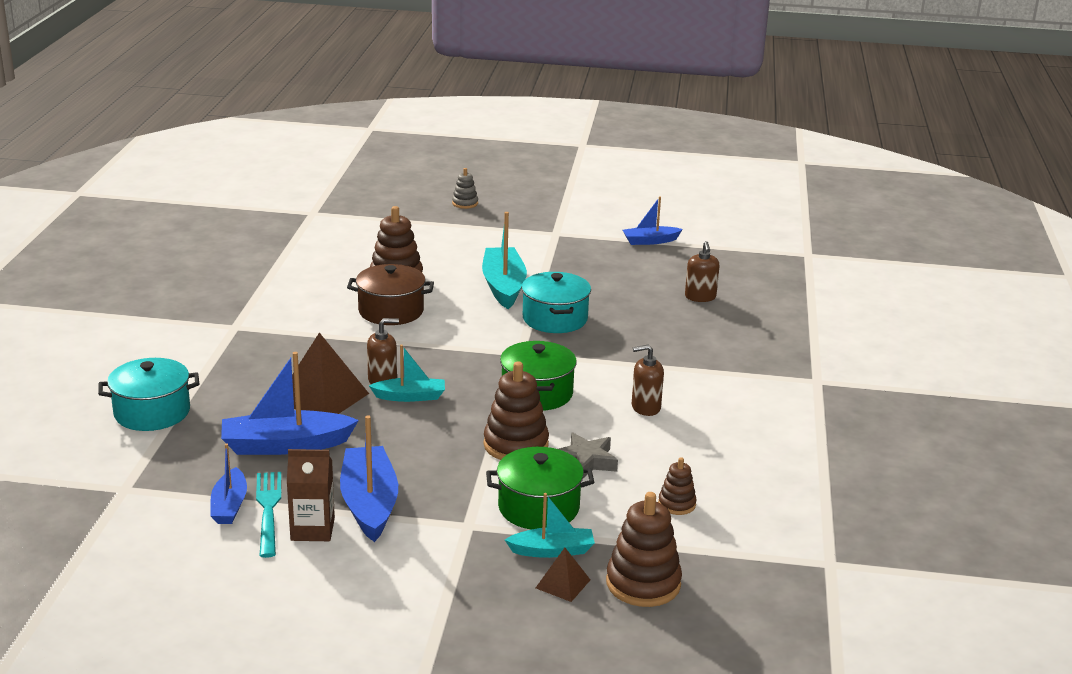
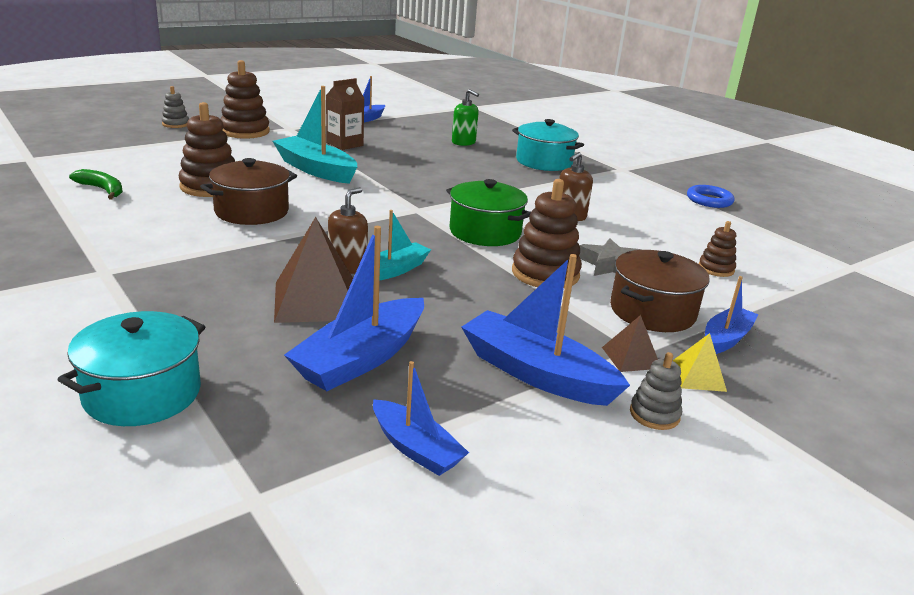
camera: 45 degrees left, 0 degrees up
(268, 509) = (461, 429): turquoise fork -> none
(312, 529) = (537, 425): brown carton -> brown carton (344, 144)
(320, 258) = (102, 190): none -> green banana
(392, 562) = (654, 414): none -> grey stacking toy
(472, 559) = (697, 376): none -> yellow pyramid
(538, 507) = (652, 311): green pot -> brown pot
(552, 550) = (726, 339): turquoise boat -> blue boat
(555, 319) = (397, 180): turquoise pot -> turquoise pot (544, 162)
(563, 583) = (783, 360): brown pyramid -> brown pyramid (631, 357)
(643, 583) = (816, 331): brown stacking toy -> brown stacking toy (245, 131)
(700, 297) = (463, 142): brown soap dispenser -> green soap dispenser
(838, 447) = (709, 200): none -> blue ring

